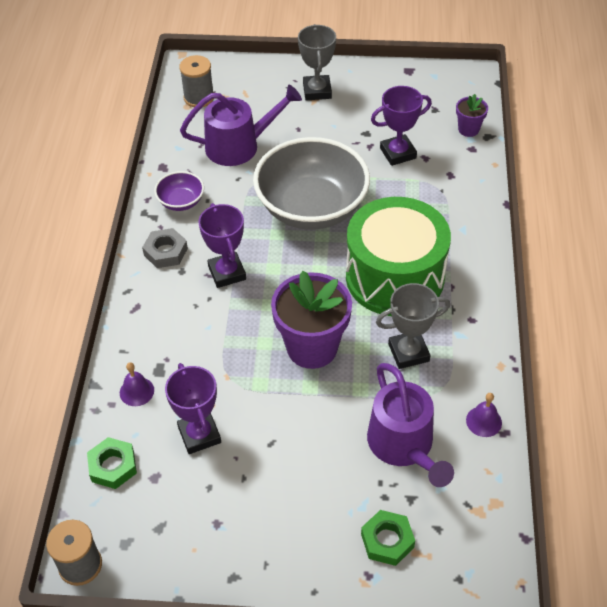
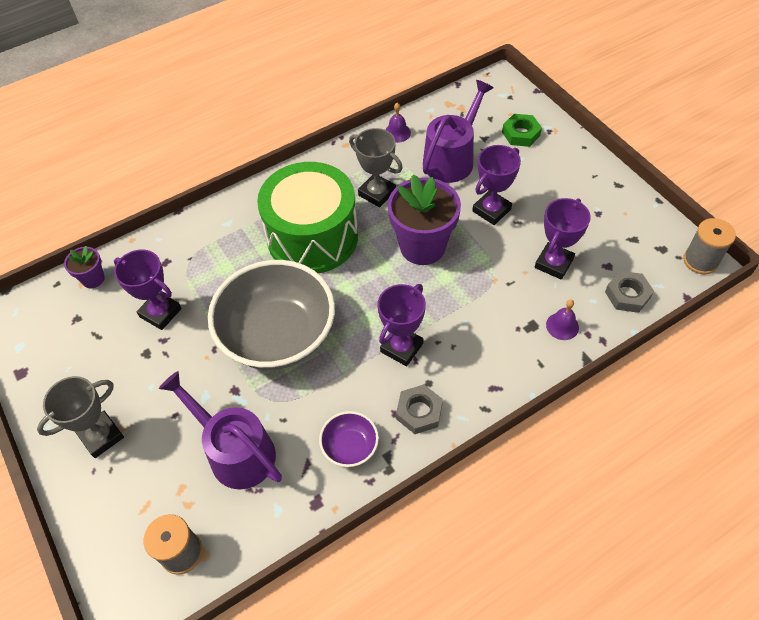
camera: 125 degrees left, 5 degrees up
(113, 466) = (627, 295): green nut -> grey nut
(305, 431) = (491, 210): none -> purple trophy

